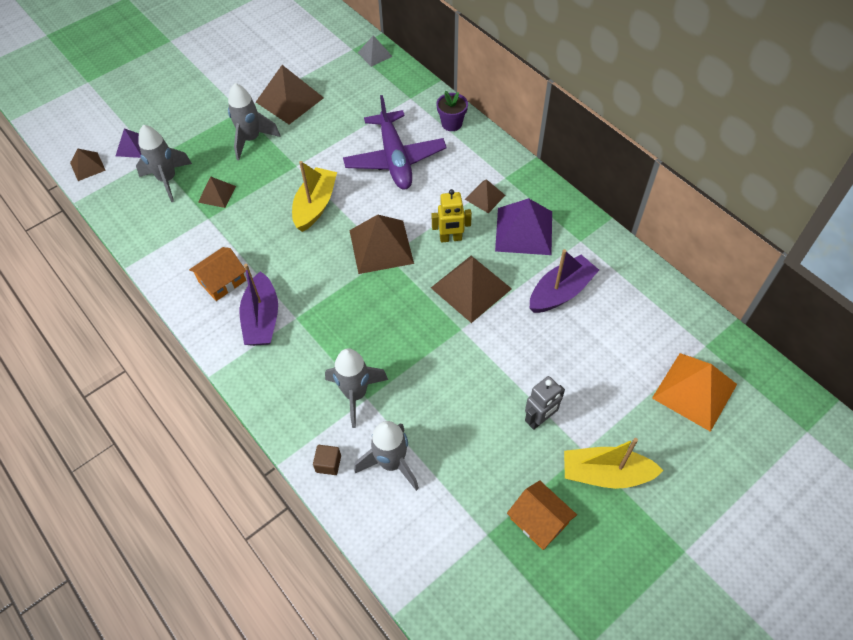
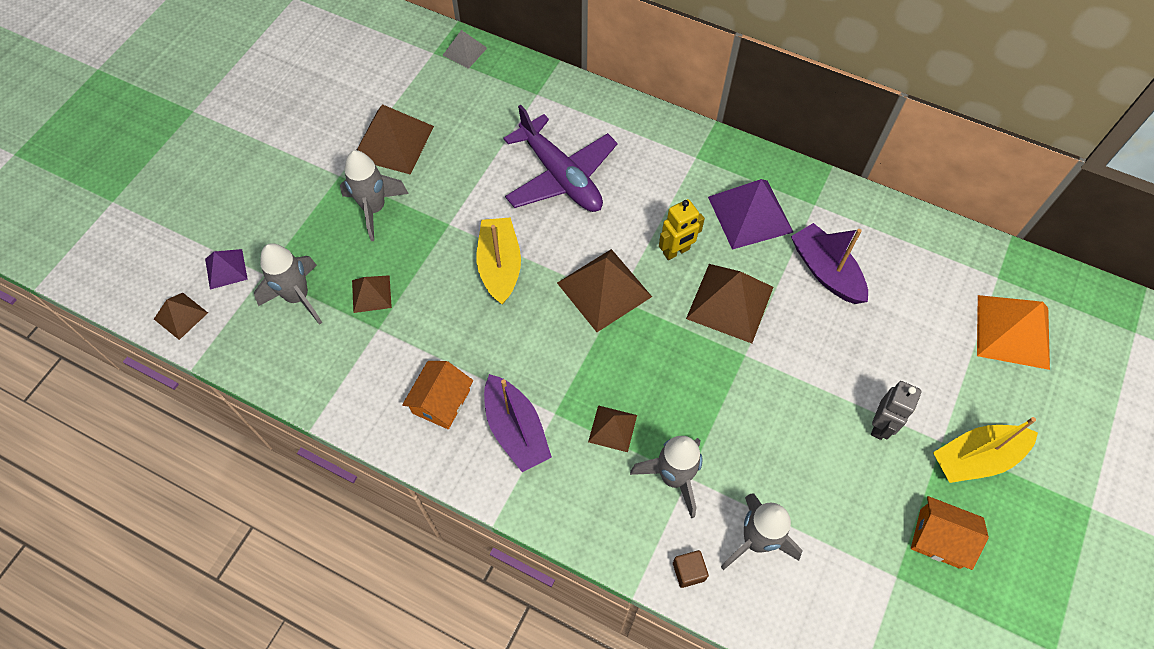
camera: 25 degrees left, 5 degrees up
(451, 124) = (602, 111): purple flower pot -> none
(485, 197) = (687, 188): brown pyramid -> brown pyramid (612, 428)
(561, 292) = (826, 271): purple boat -> purple boat turned 60 degrees counterclockwise

